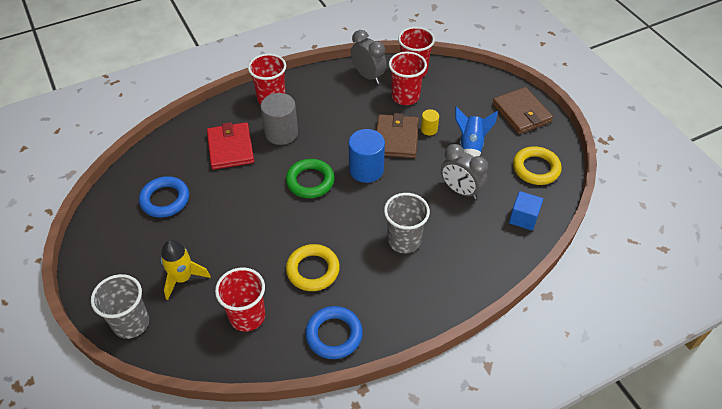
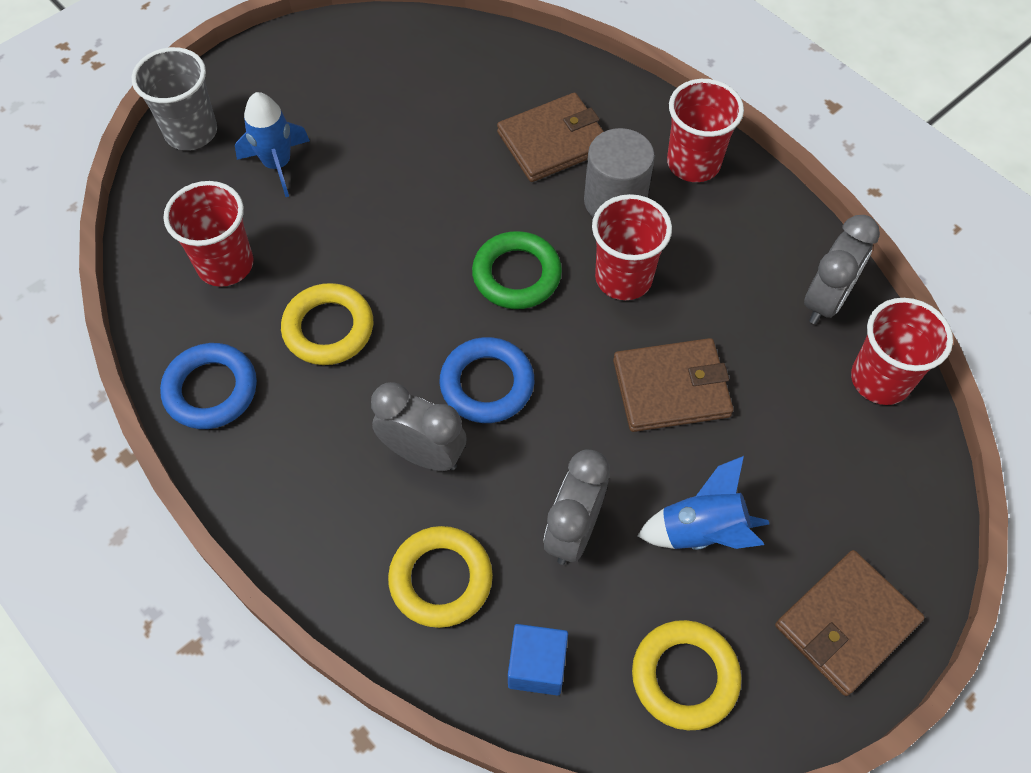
camera: 75 degrees right, 10 degrees up
(165, 199) = (418, 94): blue ring -> blue ring (487, 384)
(183, 278) = (277, 164): yellow rocket -> blue rocket
(230, 148) = (553, 141): red wallet -> brown wallet
(366, 170) = (572, 355): blue cylinder -> none
(404, 240) = (423, 454): grey cup -> grey clock
(405, 96) = (795, 380): red cup -> red cup (623, 278)
(429, 129) = (719, 442): yellow cylinder -> none
(474, 246) = (441, 579): none -> yellow ring

